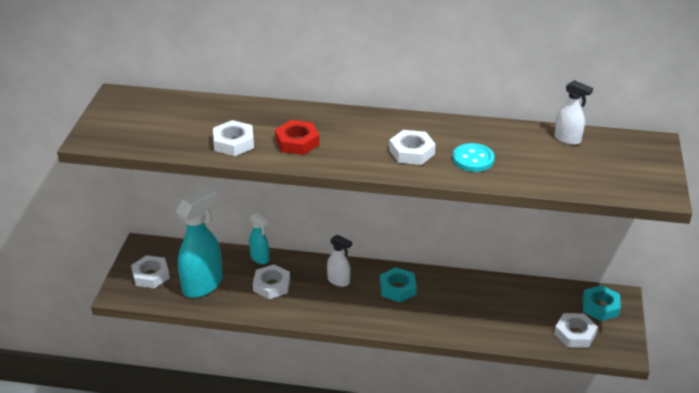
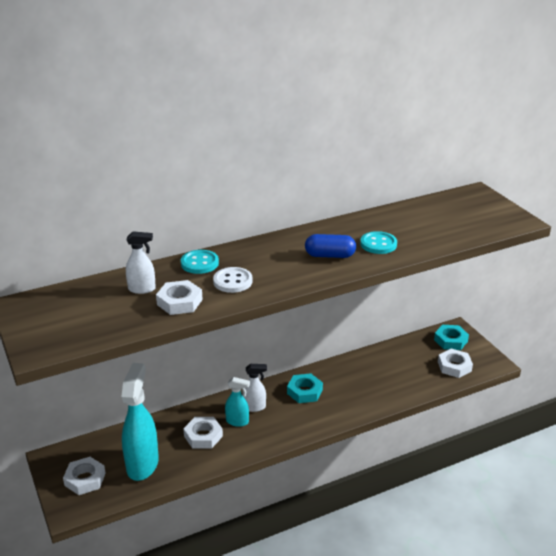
camera: 35 degrees left, 5 degrees down
(260, 258) = (171, 419): turquoise spray bottle -> turquoise spray bottle (237, 421)
(289, 114) = (199, 263): none -> turquoise button
(297, 142) = (232, 281): red nut -> white button
(412, 152) = (330, 255): white nut -> blue capsule
(567, 139) = (422, 208): white spray bottle -> white spray bottle (142, 289)

